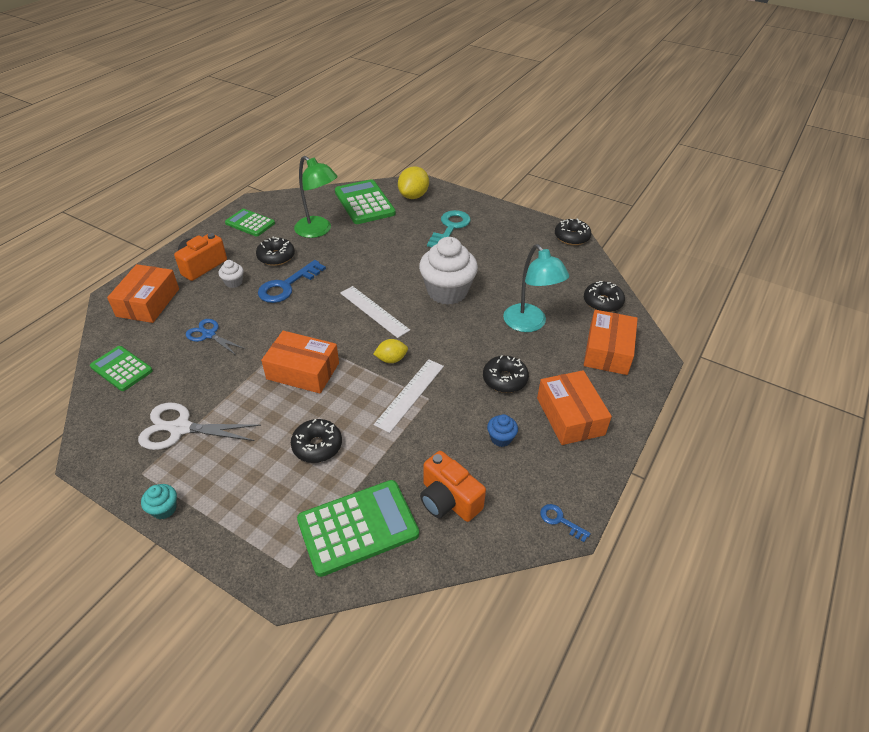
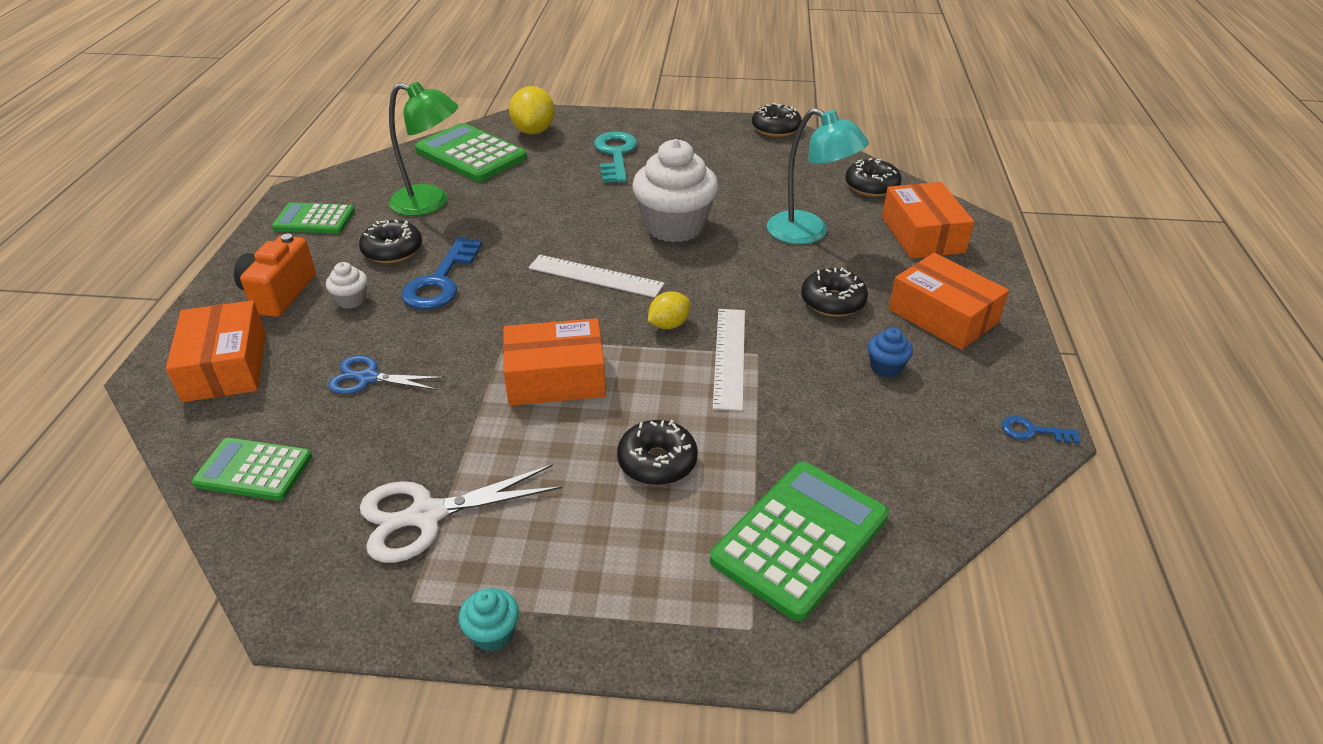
camera: 25 degrees left, 5 degrees down
(448, 500) = (885, 460): orange camera -> none

